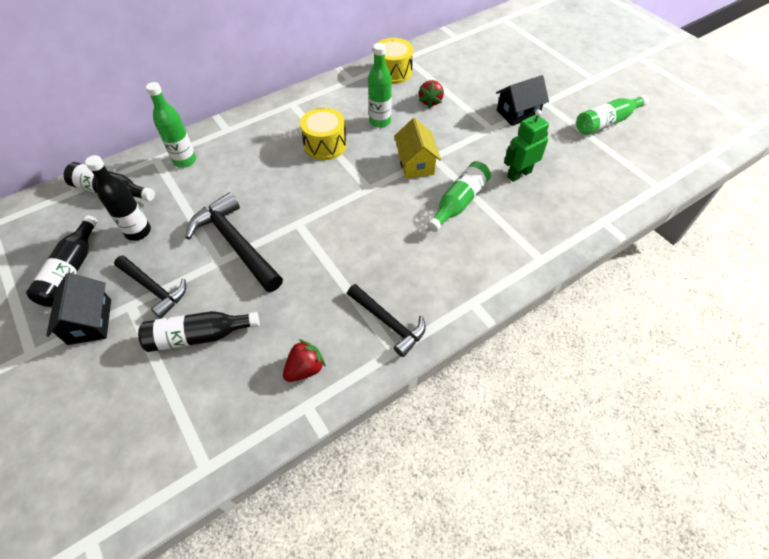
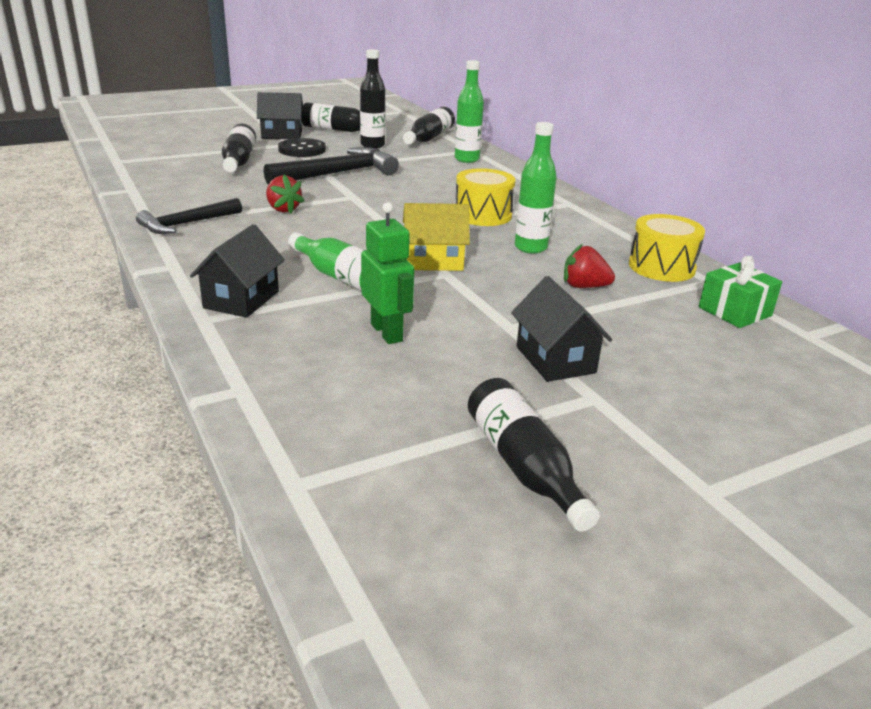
camera: 95 degrees right, 25 degrees down
(154, 288) = (302, 150): black hammer -> black button
(305, 368) = (169, 191): red strawberry -> red strawberry (283, 209)
(441, 54) = (735, 311): none -> green gift
(508, 247) = (241, 300): none -> black house
(606, 122) = (524, 466): green bottle -> black bottle

